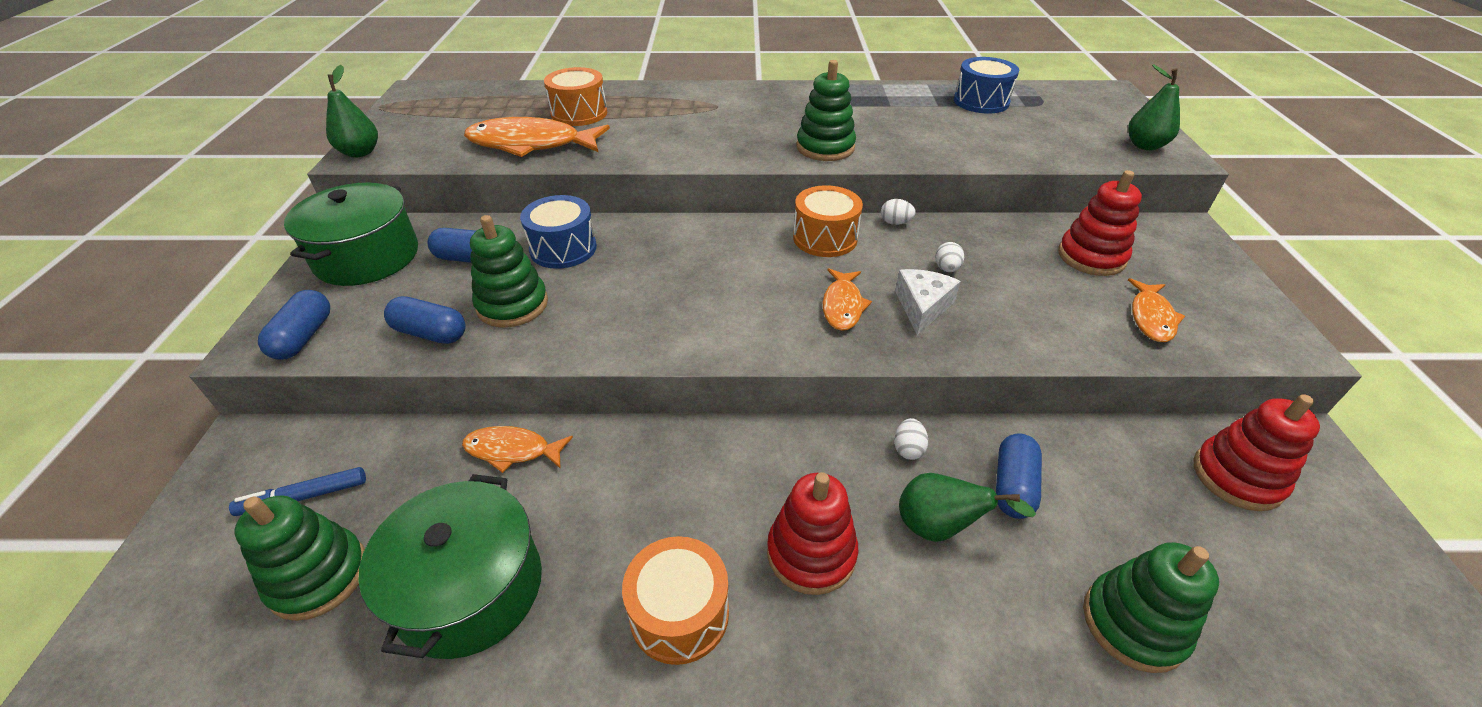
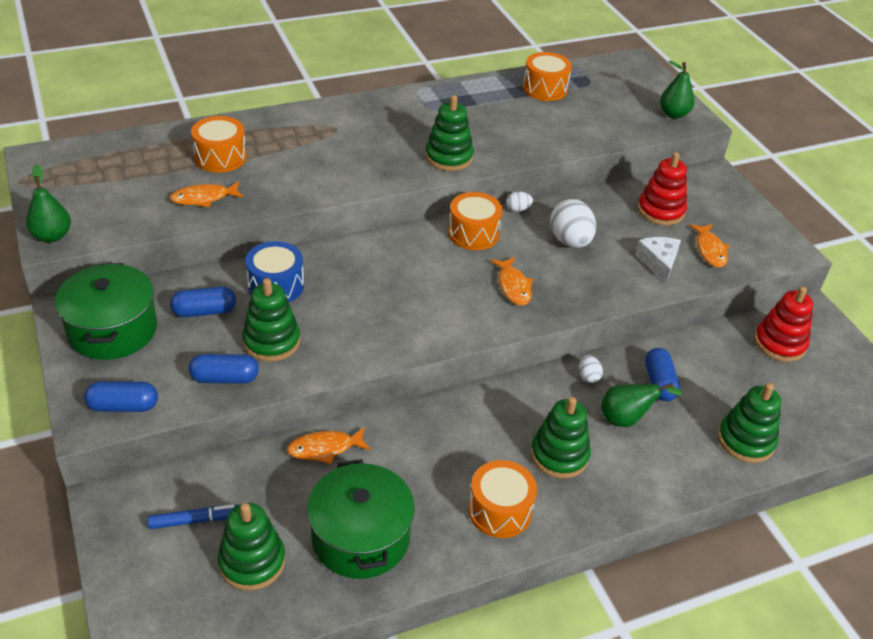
camera: 25 degrees left, 0 degrees up
(303, 337) = (123, 406): blue capsule -> blue capsule turned 75 degrees counterclockwise
(304, 497) = (195, 520): blue marker -> blue marker turned 150 degrees counterclockwise
(531, 144) = (204, 198): orange fish -> orange fish, size x0.56
(811, 553) = (559, 455): red stacking toy -> green stacking toy
(922, 307) = (566, 275): white cheese -> white cheese (658, 263)
(946, 269) = (570, 241): white egg -> white egg, size x2.10
(981, 101) = (545, 89): blue drum -> orange drum

